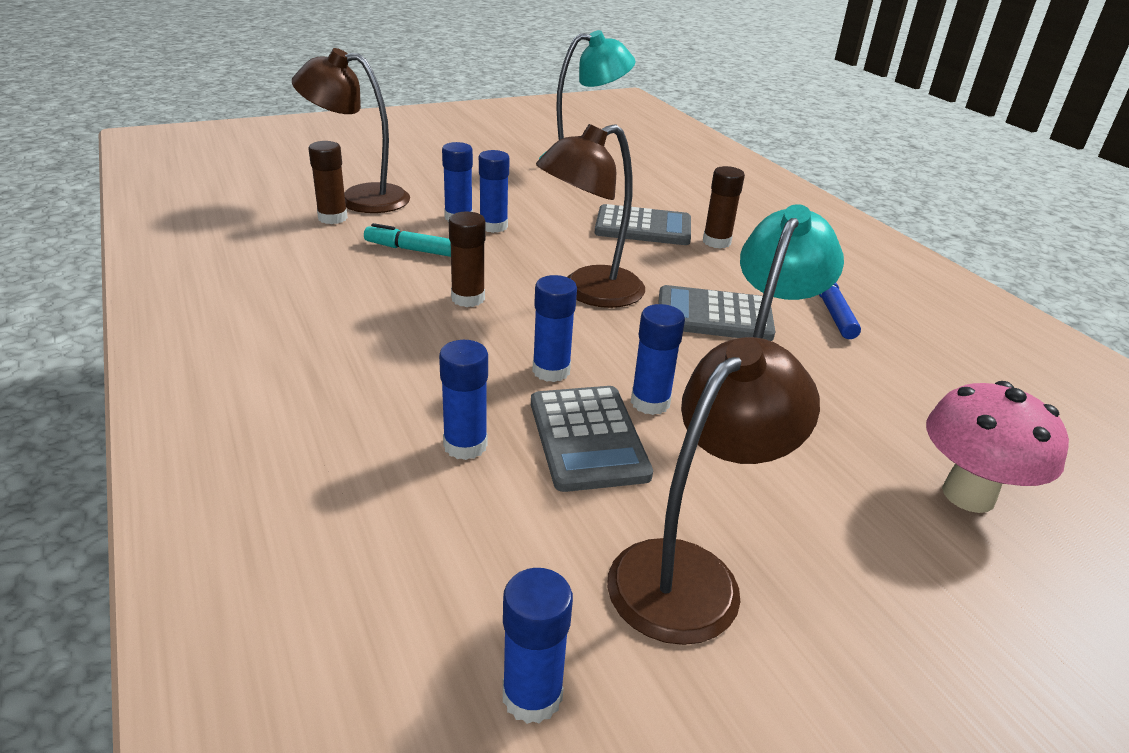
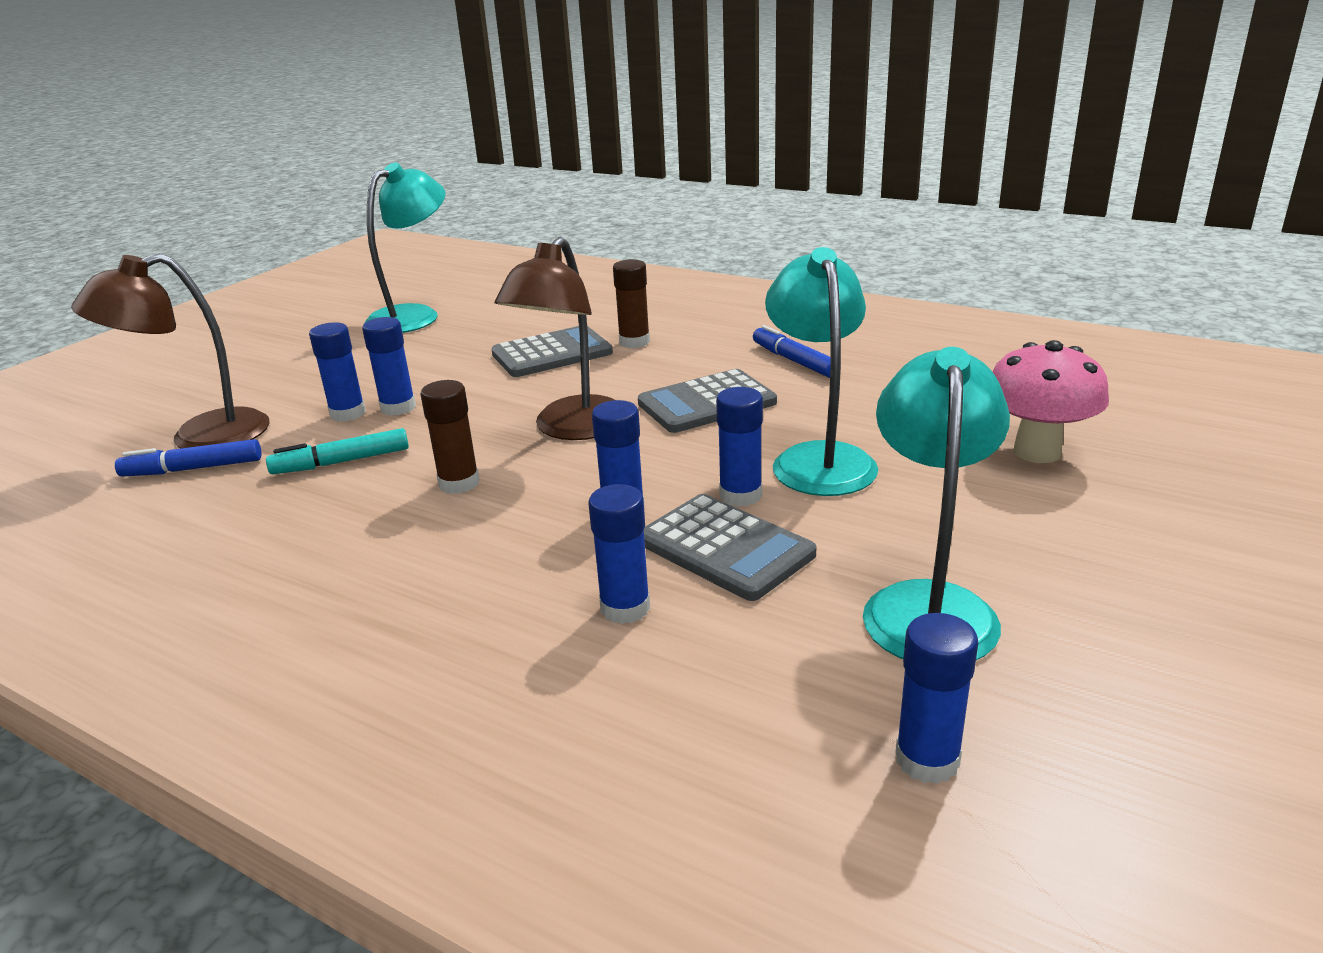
camera: 30 degrees left, 5 degrees down
(332, 218) = (193, 469): brown glue stick -> blue marker
(691, 573) = (928, 605): brown lamp -> turquoise lamp

